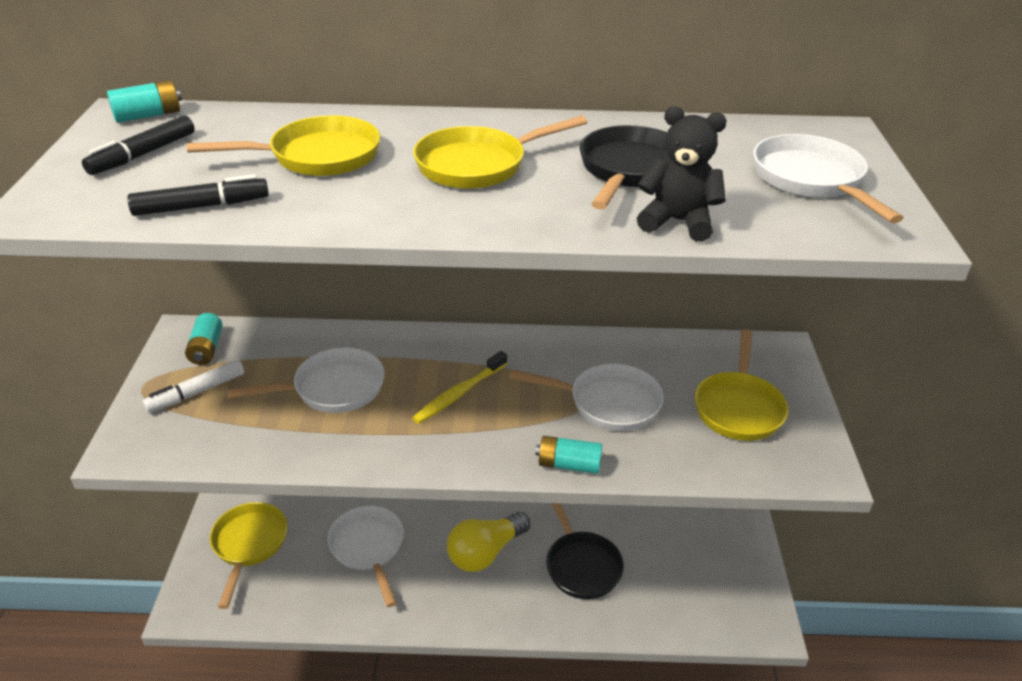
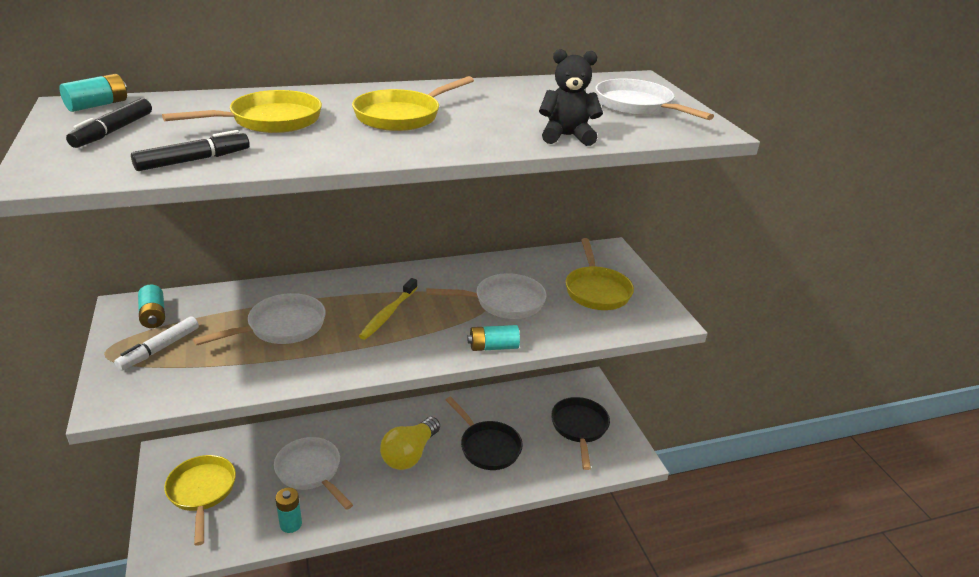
camera: 20 degrees left, 5 degrees down
(327, 607) = (291, 524): none -> turquoise battery
(630, 170) = (514, 110): black pan -> black pan (579, 428)

